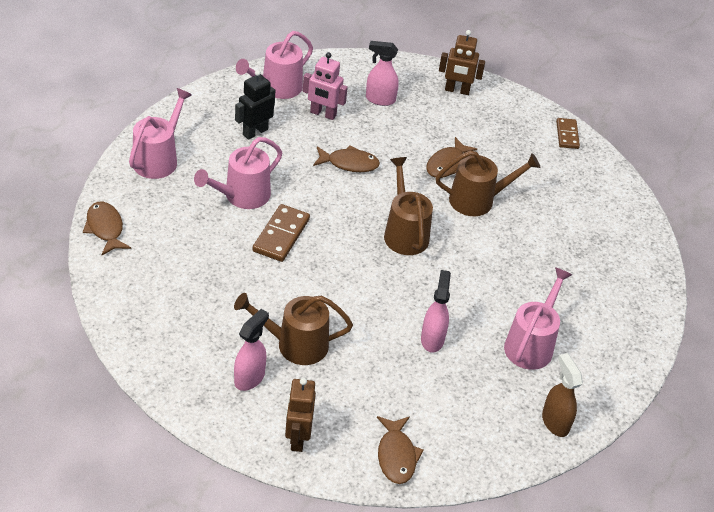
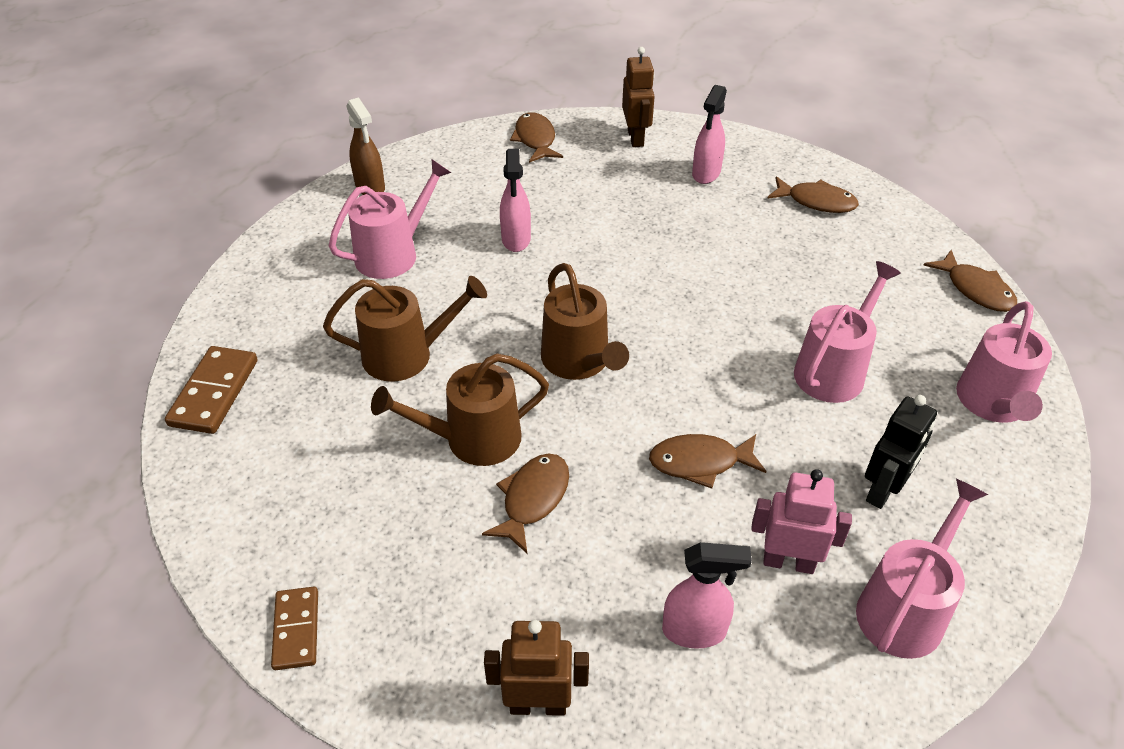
camera: 175 degrees right, 0 degrees up
(170, 327) = (816, 202): none -> brown fish
(281, 235) = (749, 324): brown domino -> brown domino (214, 392)
(295, 344) = (672, 209): brown watering can -> brown watering can (406, 355)
(531, 344) = (393, 254): pink watering can -> pink watering can turned 150 degrees counterclockwise

